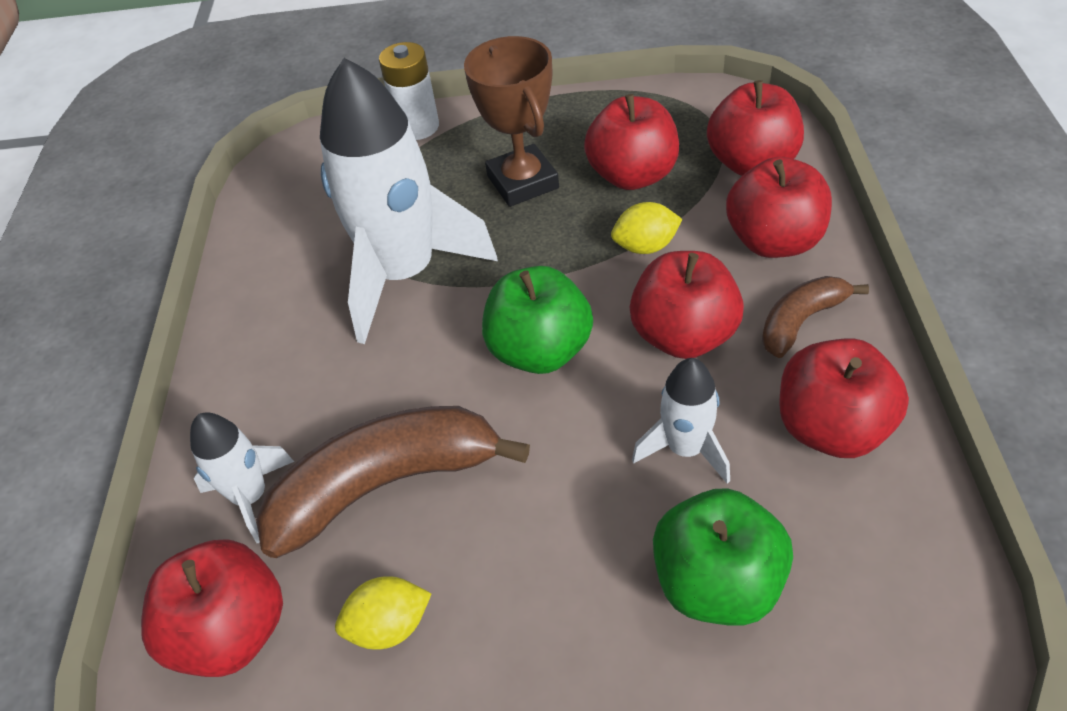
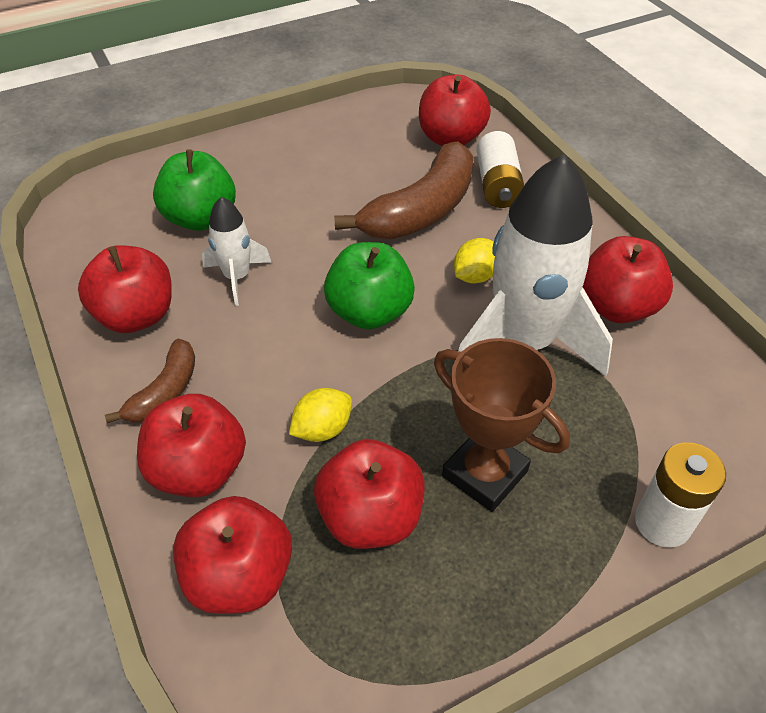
camera: 150 degrees right, 0 degrees up
(251, 497) = (497, 185): white rocket -> white battery
(389, 626) = (371, 159): yellow lemon -> yellow lemon (475, 276)
(684, 336) = (260, 353): red apple -> red apple (616, 307)

